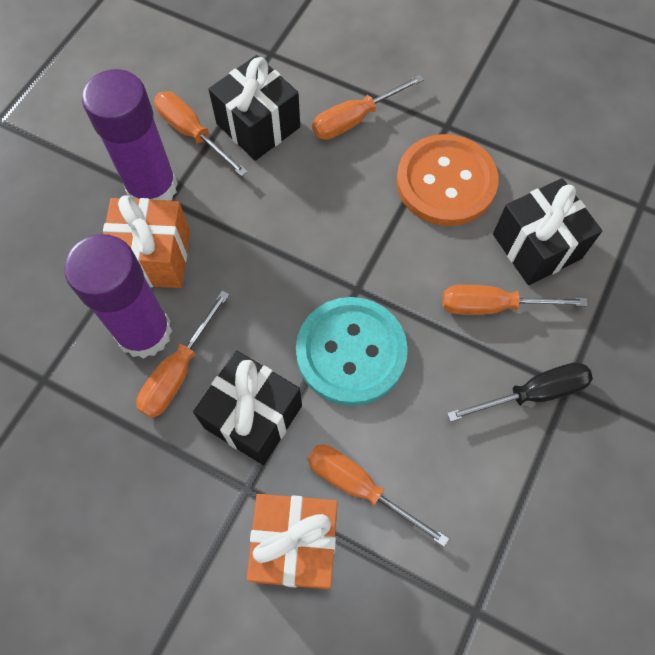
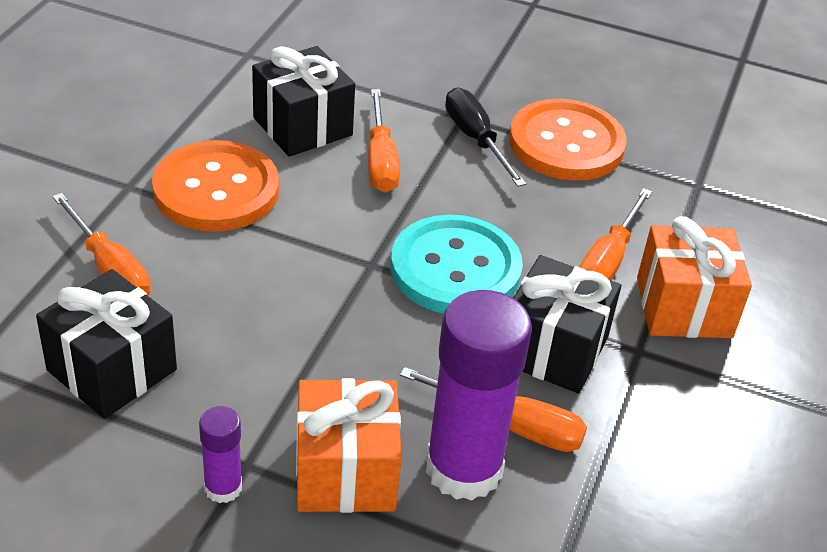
camera: 100 degrees left, 25 degrees down
(152, 187) = (223, 487): purple glue stick -> purple glue stick, size x0.47
(192, 133) = (120, 447): orange screwdriver -> none
(535, 482) = (566, 143): none -> orange button

